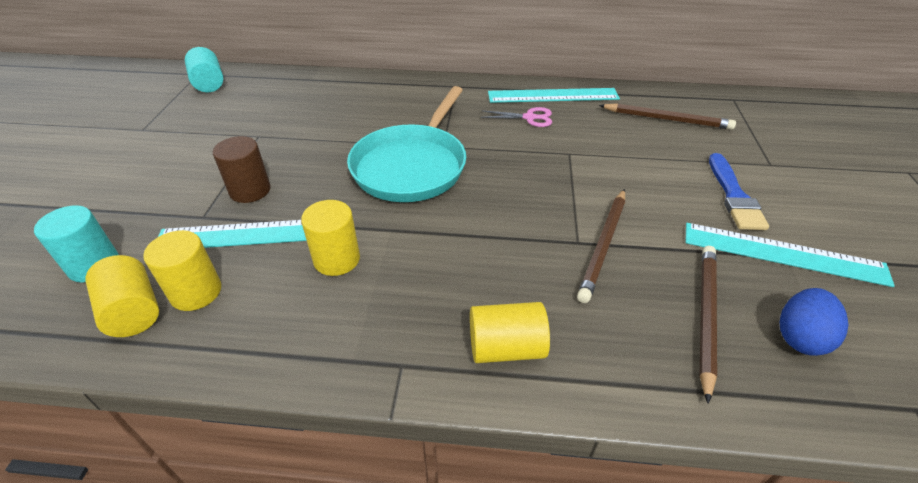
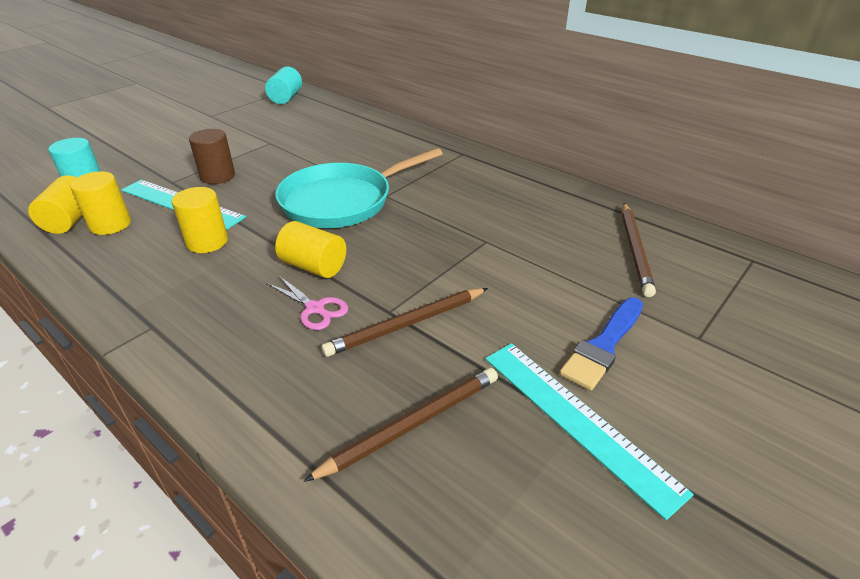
camera: 35 degrees right, 5 degrees down
(506, 348) = (227, 354): yellow cylinder -> yellow cylinder (314, 266)
(529, 118) = (491, 200): pink scissors -> pink scissors (315, 308)
(553, 95) = (542, 189): turquoise ruler -> none
(667, 119) = (634, 250): brown pencil -> brown pencil turned 45 degrees clockwise
(800, 337) = (477, 494): blue egg -> none

